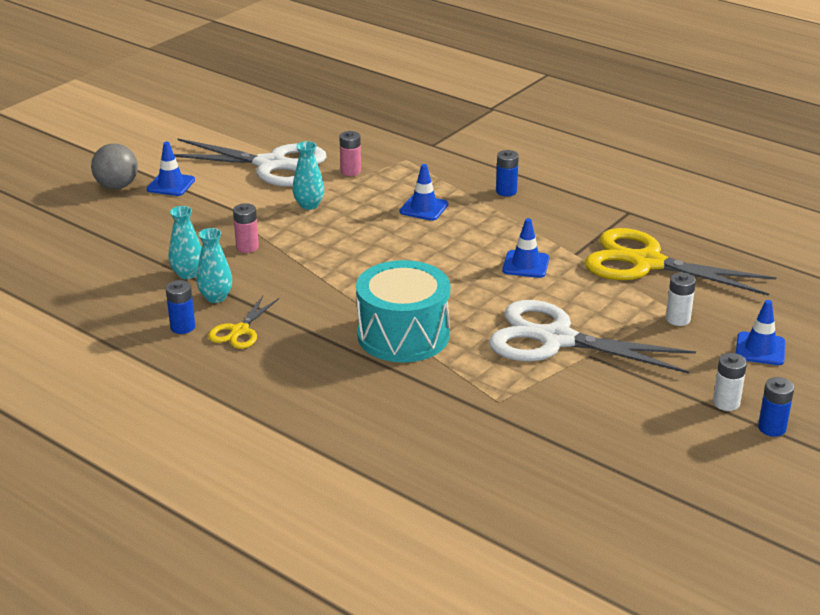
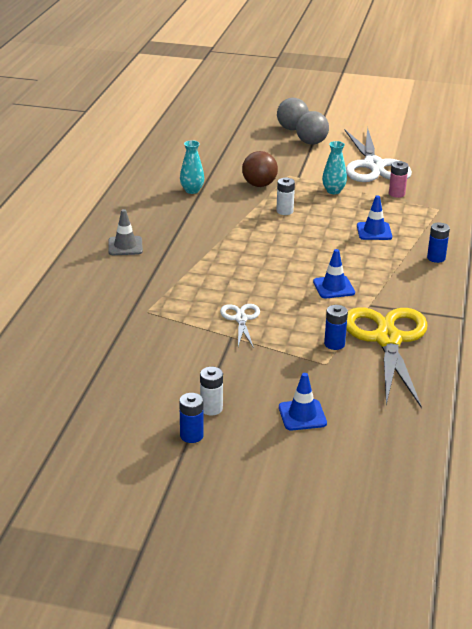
camera: 65 degrees right, 0 degrees up
(171, 185) = (311, 143): blue traffic cone -> grey ball
(182, 327) = (151, 189): blue battery -> blue battery (334, 344)
(187, 274) = (211, 175): turquoise vase -> none
(239, 331) = (161, 207): yellow scissors -> none
(247, 247) = (259, 185): pink battery -> brown ball
(323, 382) = (125, 246): none -> grey traffic cone
(403, 335) = (199, 260): turquoise drum -> none
(555, 339) = (241, 319): white scissors -> white scissors, size x0.48
(678, 319) = (314, 368): white battery -> white battery (284, 211)

